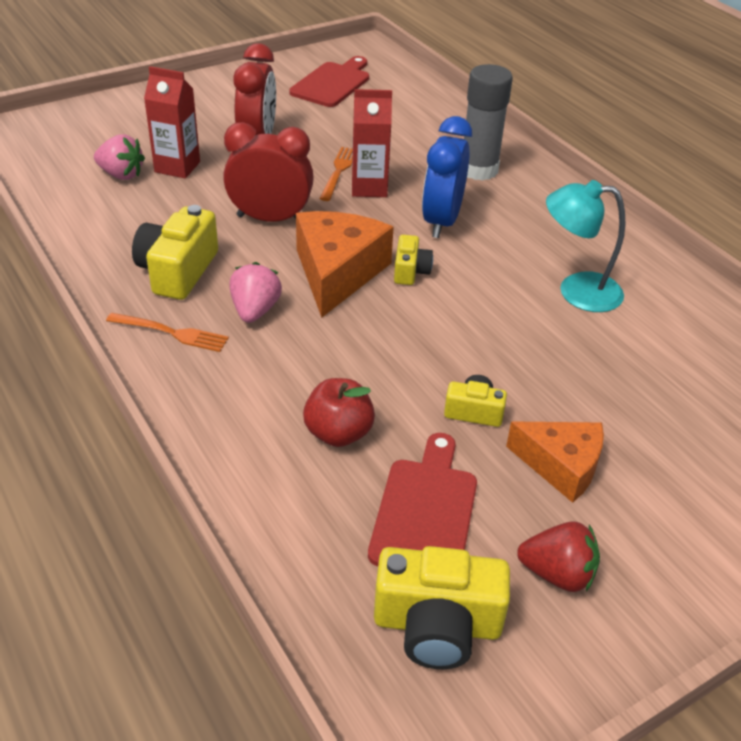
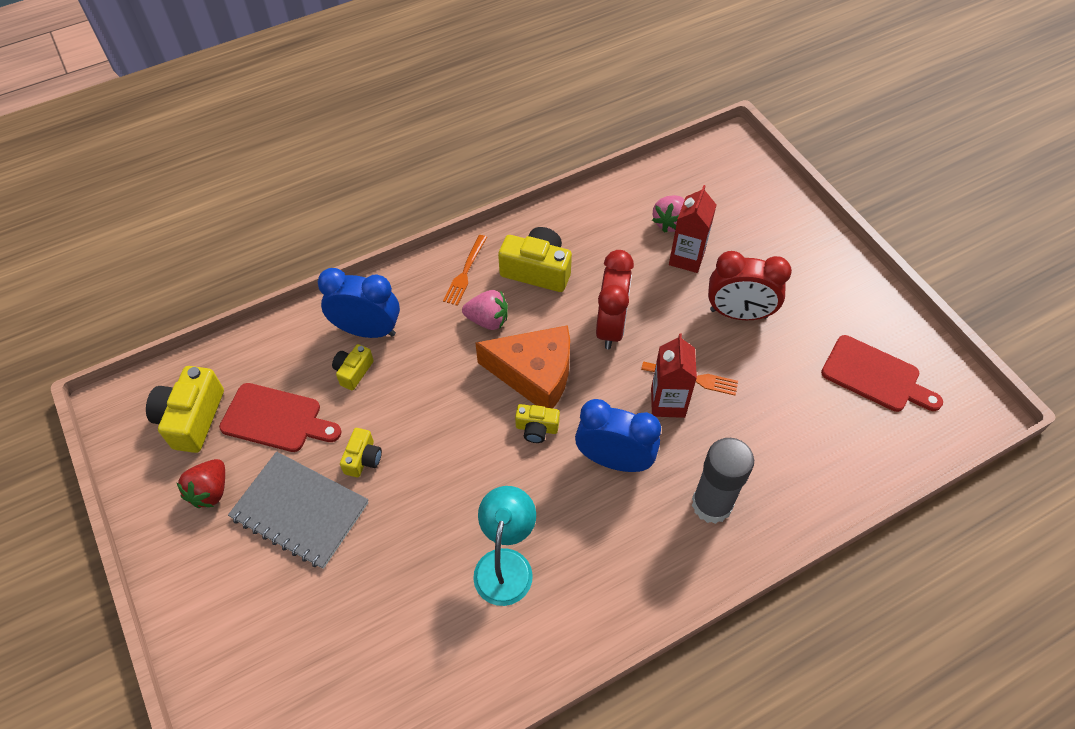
camera: 95 degrees right, 15 degrees up
(266, 424) = (367, 330): none -> blue clock
(338, 433) = (353, 371): red apple -> yellow camera
(561, 466) = (300, 511): orange cheese -> grey notebook

